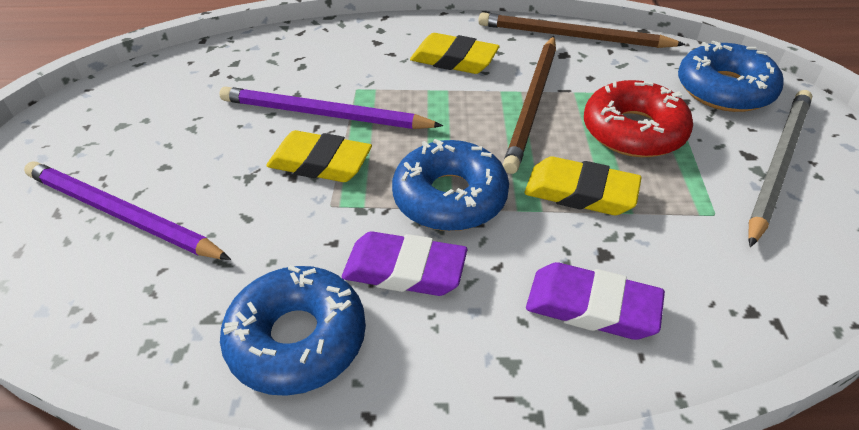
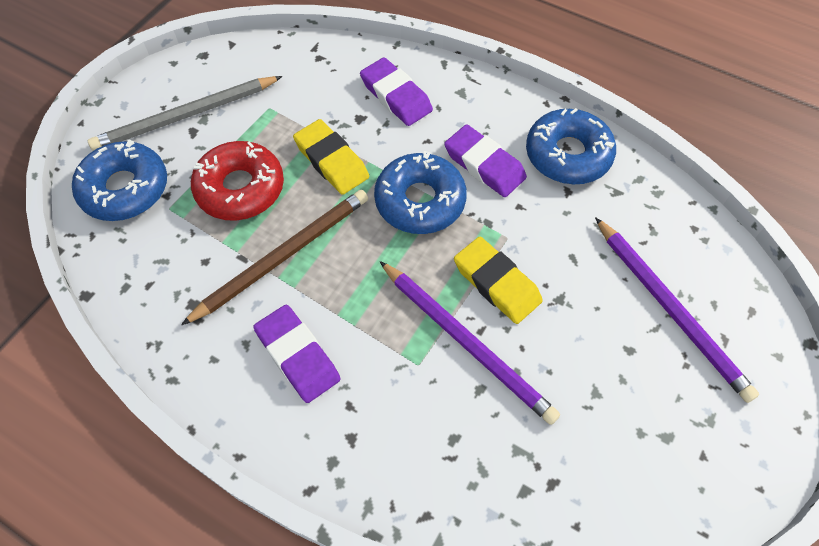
camera: 150 degrees left, 15 degrees up
(454, 60) = (297, 356): yellow eraser -> purple eraser
(572, 36) = (157, 325): brown pencil -> none

